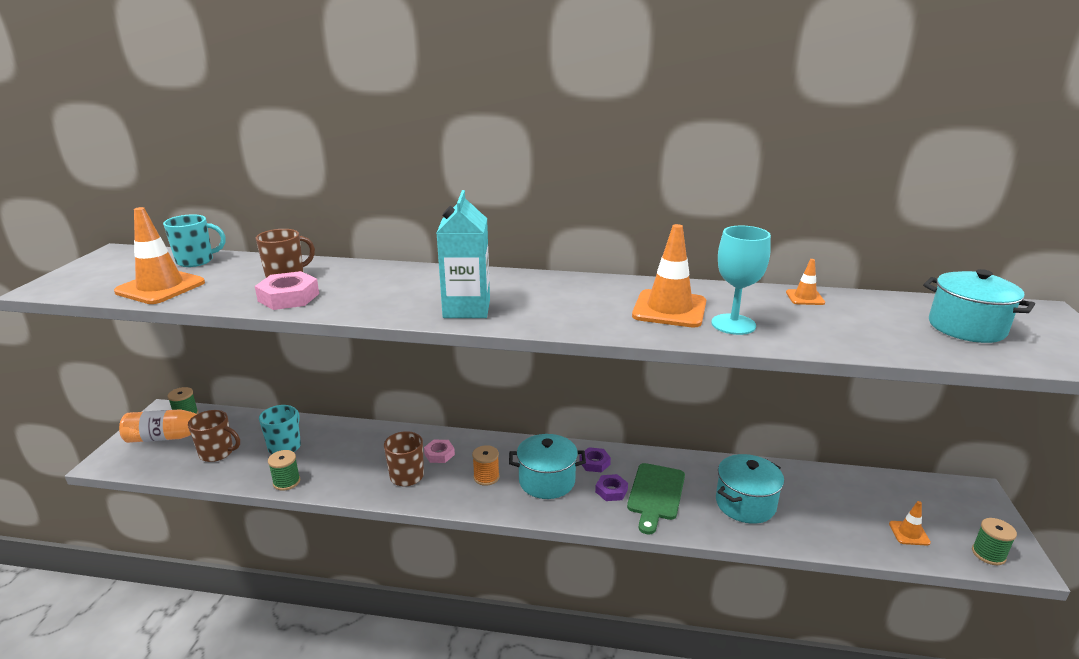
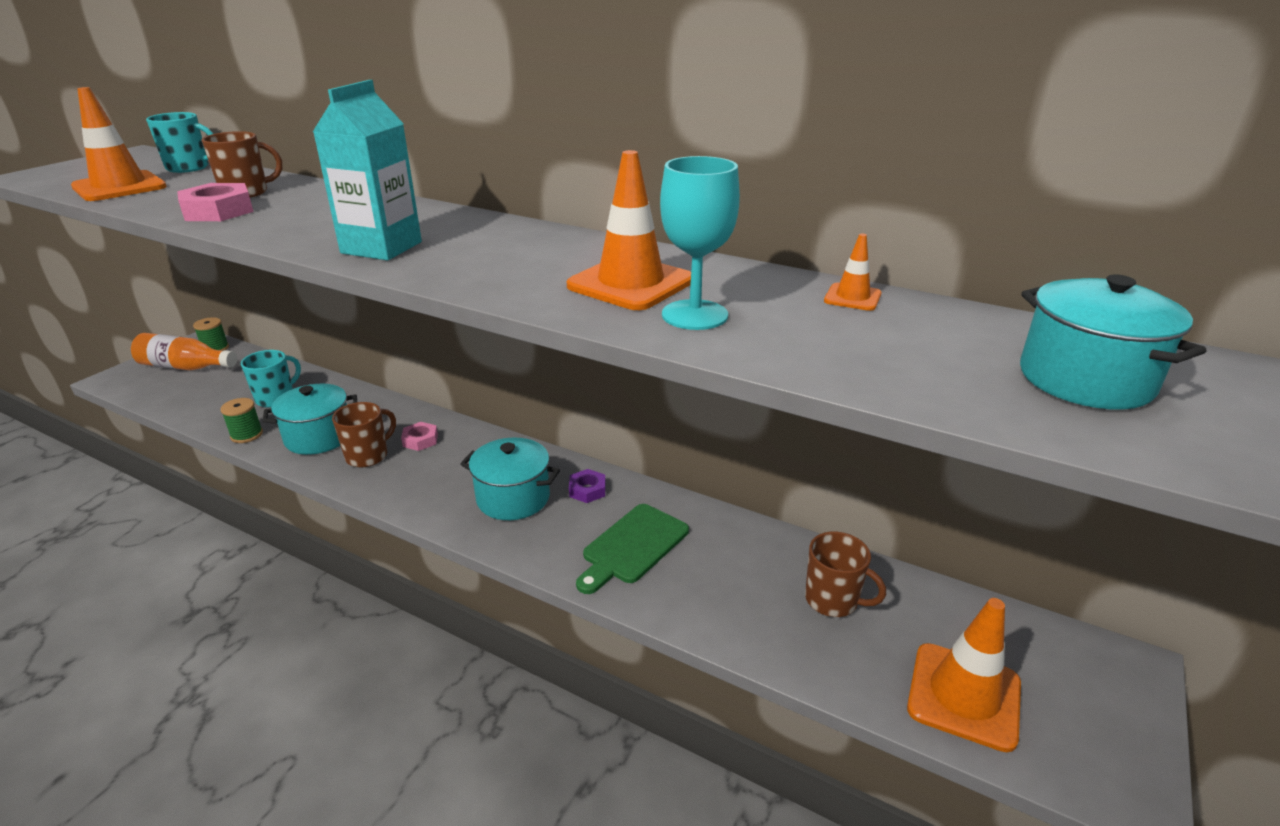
camera: 20 degrees right, 5 degrees up
(217, 453) = (210, 391): brown mug -> brown mug (832, 600)
(486, 477) = (449, 477): orange spool -> none
(611, 491) = (580, 528): purple nut -> none
(745, 504) = (743, 589): turquoise pot -> turquoise pot (319, 437)
(909, 533) = (964, 696): orange traffic cone -> orange traffic cone, size x2.05
(988, 554) = (1080, 766): green spool -> none

